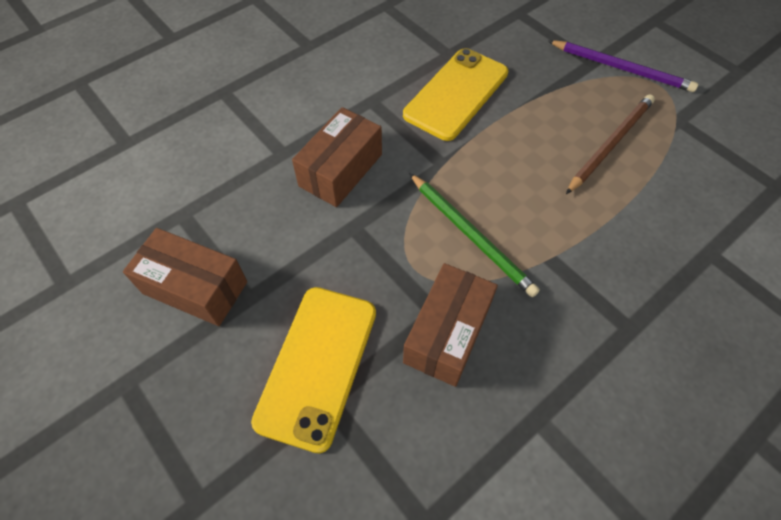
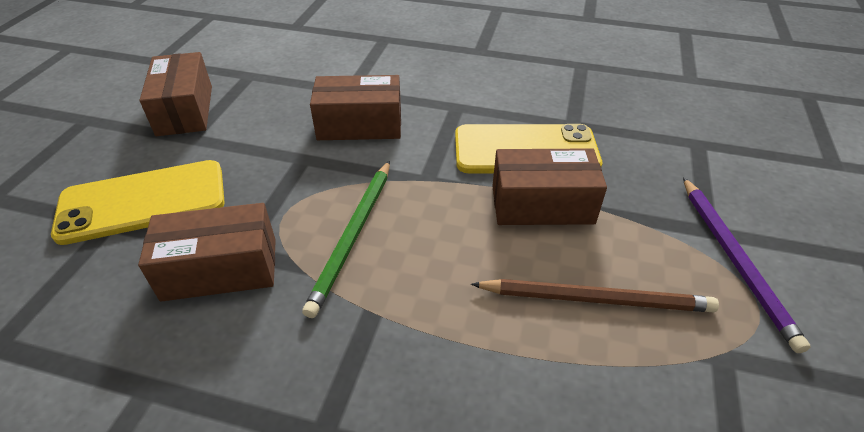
camera: 55 degrees right, 15 degrees down
(516, 119) = (542, 204): none -> brown box

